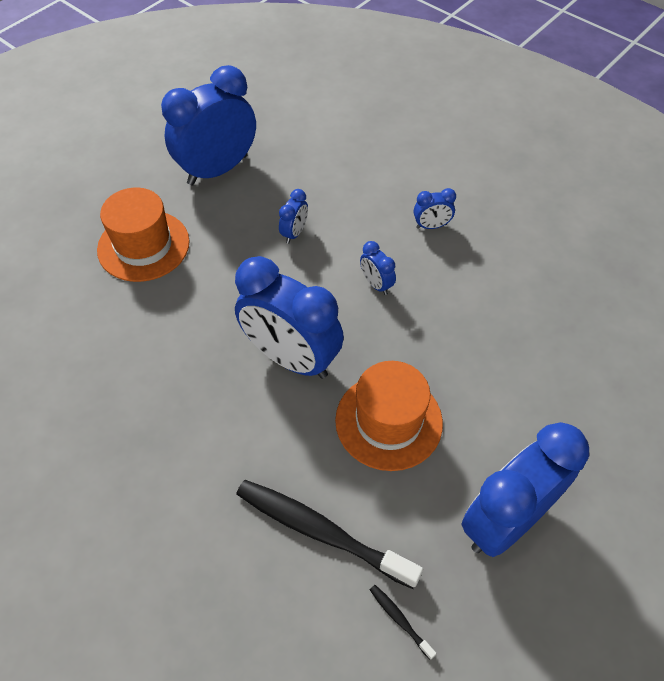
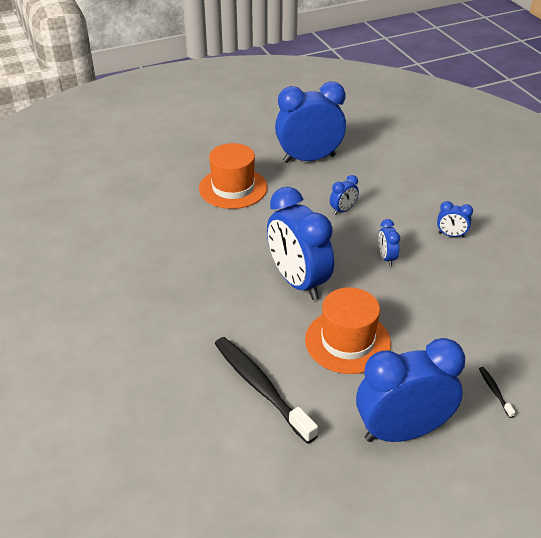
camera: 25 degrees right, 15 degrees down
(400, 620) = (287, 458): black toothbrush -> black toothbrush (494, 391)

